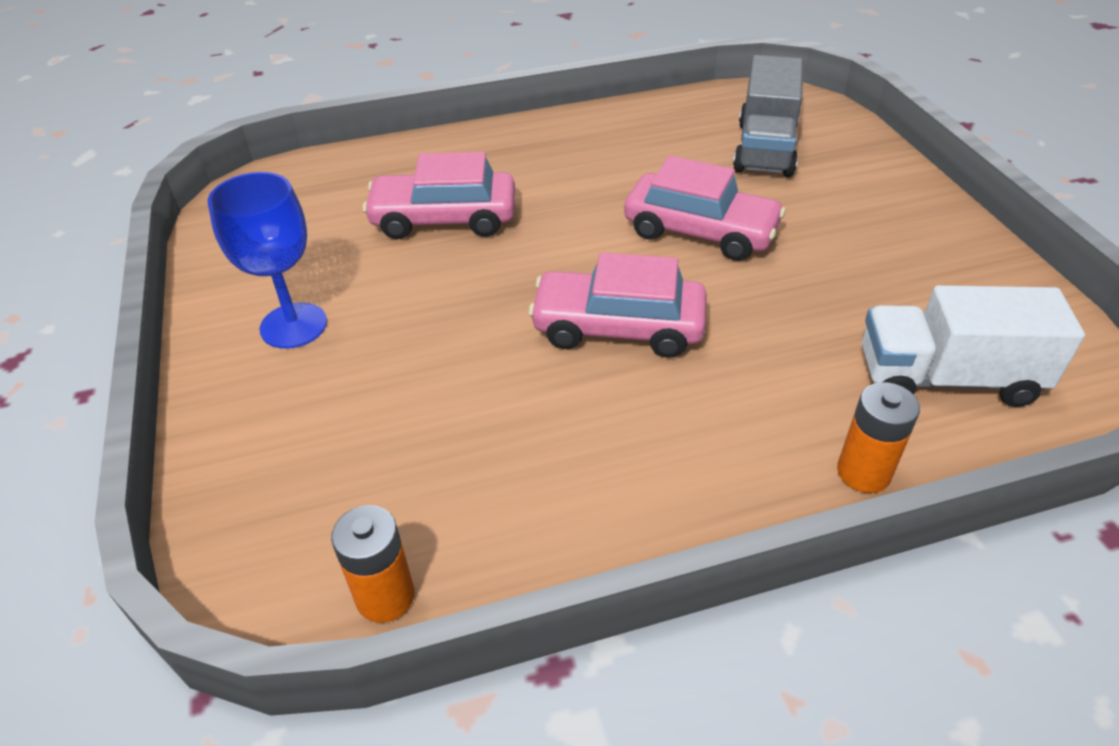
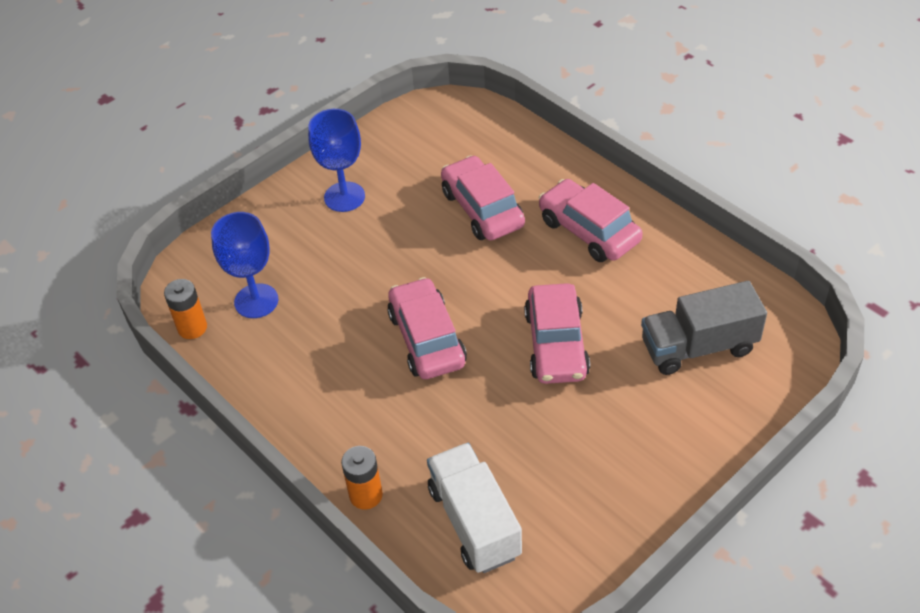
camera: 65 degrees right, 5 degrees up
(401, 487) = (256, 301): none -> blue goblet
(551, 161) = (588, 231): none -> pink car

